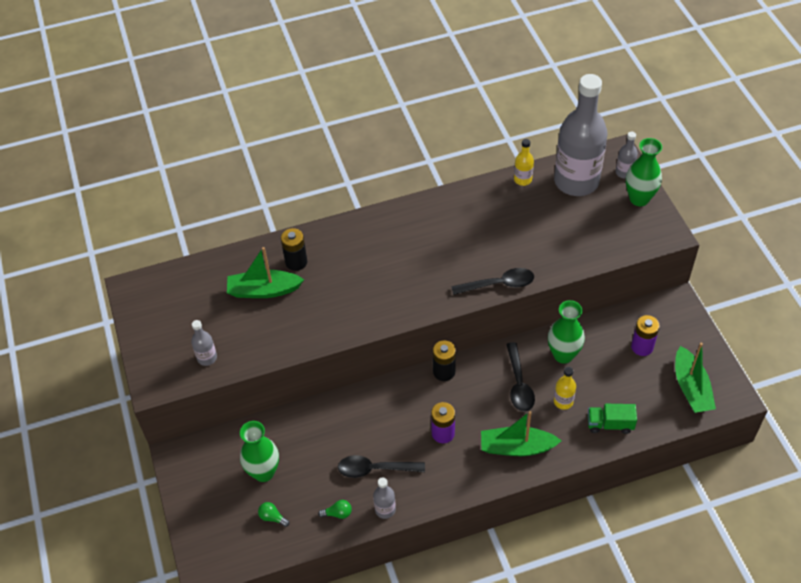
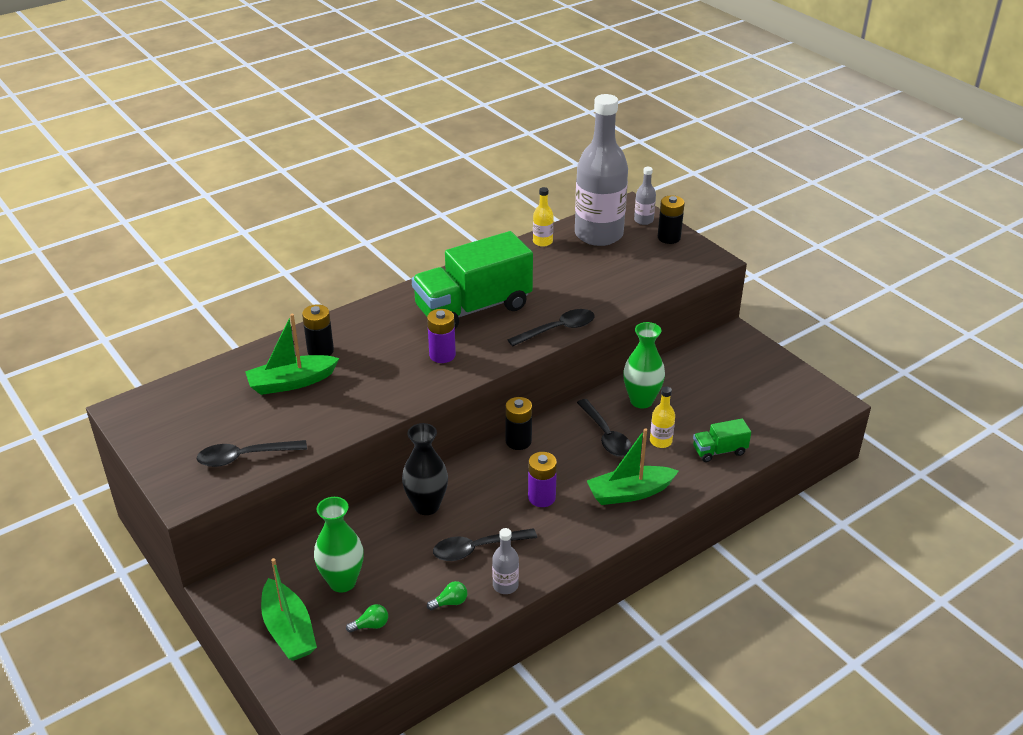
camera: 20 degrees left, 15 degrees down
(207, 358) = (244, 457): grey bottle -> black spoon
(272, 517) = (371, 625): green light bulb -> green light bulb turned 150 degrees clockwise
(349, 417) = (426, 506): none -> black vase
(435, 244) = (473, 308): none -> green truck
(639, 199) = (669, 238): green vase -> black battery
(642, 347) = (719, 378): purple battery -> purple battery (442, 355)
(691, 388) = (786, 402): green boat -> green boat (289, 630)

